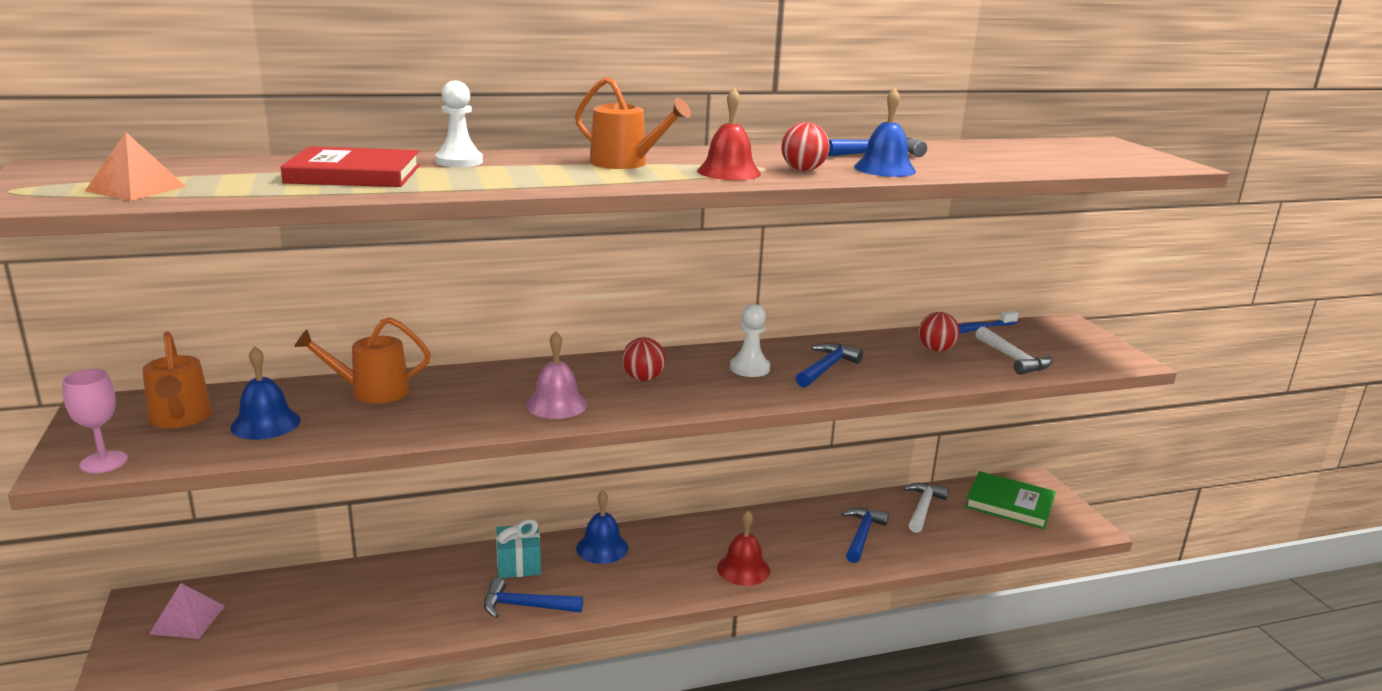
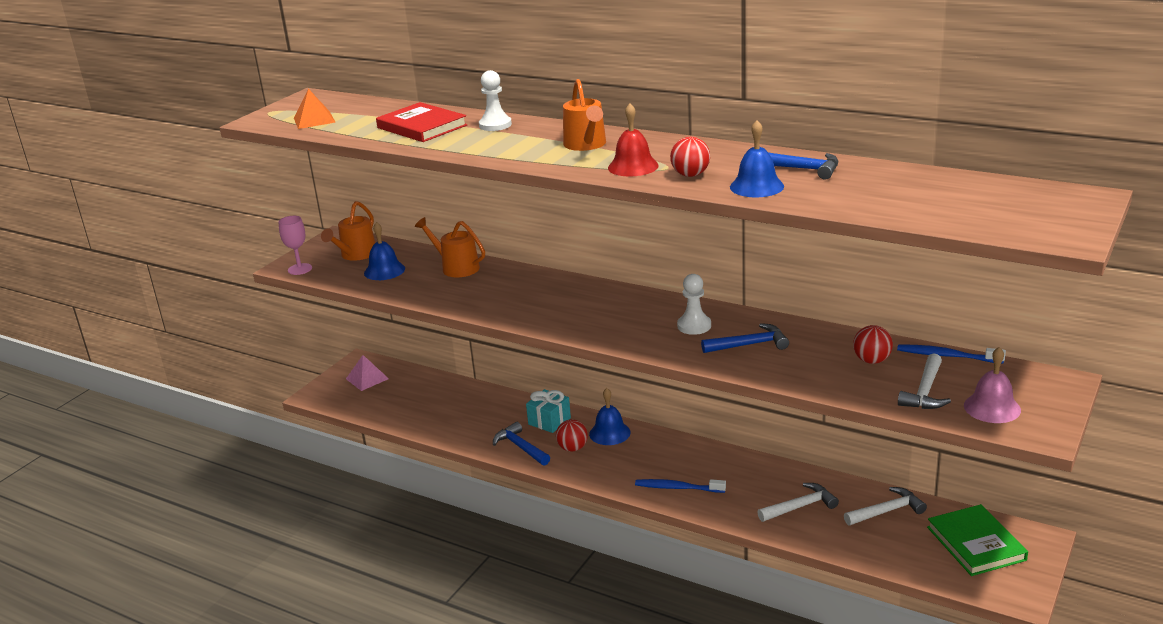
camera: 50 degrees right, 5 degrees up
(556, 404) = (533, 309): pink bell -> pink bell (992, 407)
(643, 378) = (611, 309): red ball -> red ball (572, 448)
(743, 569) = (677, 488): red bell -> blue toothbrush
(862, 535) = (800, 507): blue hammer -> white hammer

